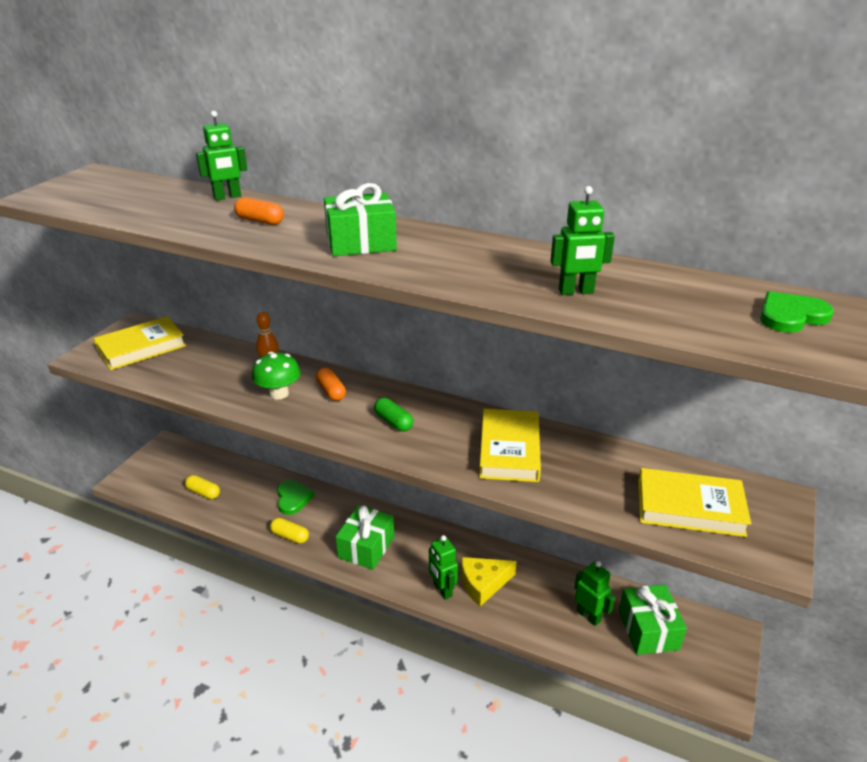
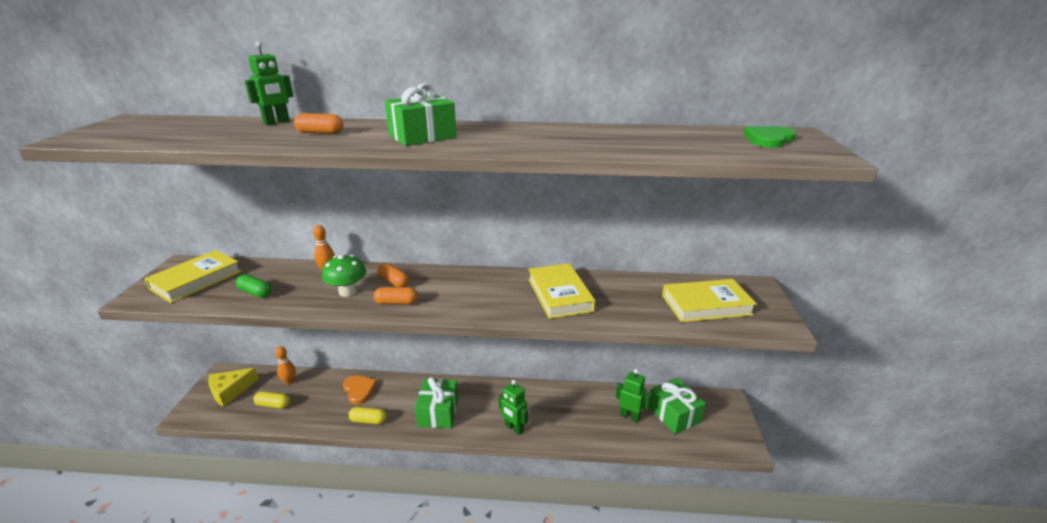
camera: 20 degrees left, 5 degrees down
(227, 470) = (289, 381): none -> orange bowling pin
(293, 498) = (359, 390): green heart -> orange heart
(322, 418) = (396, 302): none -> orange capsule
(393, 422) = (458, 293): green capsule -> green capsule (255, 292)
(483, 584) = (543, 415): yellow cheese -> yellow cheese (230, 391)
(576, 292) = (617, 144): green robot -> none

